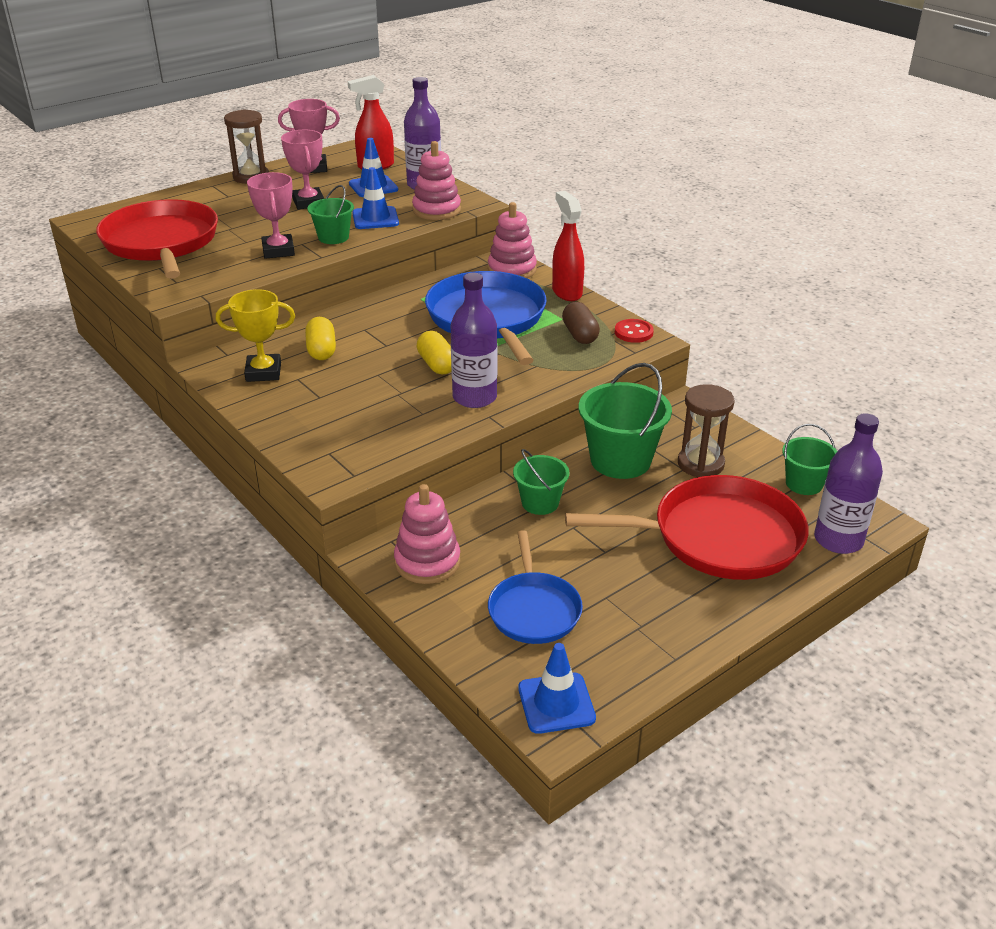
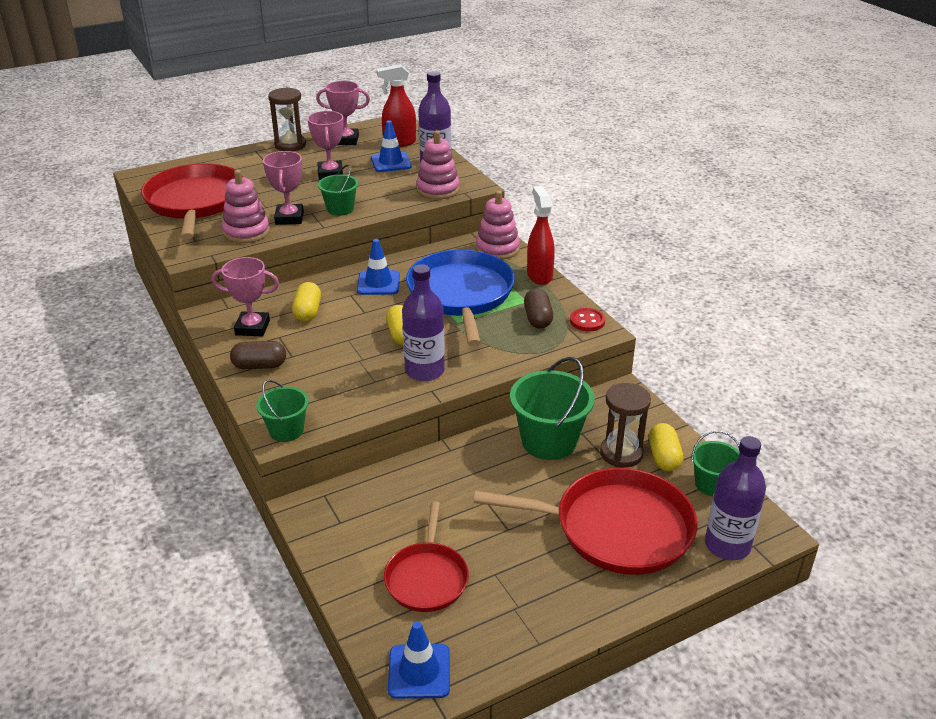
camera: 10 degrees right, 0 degrees up
(263, 372) = (252, 328): yellow trophy -> pink trophy
(286, 410) = (260, 366): none -> brown capsule
(375, 218) = (382, 193): blue traffic cone -> blue traffic cone (378, 283)
(427, 562) = (348, 519): pink stacking toy -> pink stacking toy (246, 232)
(533, 609) = (427, 577): blue pan -> red pan
(540, 503) = (464, 474): green bucket -> green bucket (286, 430)
(746, 463) = (664, 457): none -> yellow capsule

